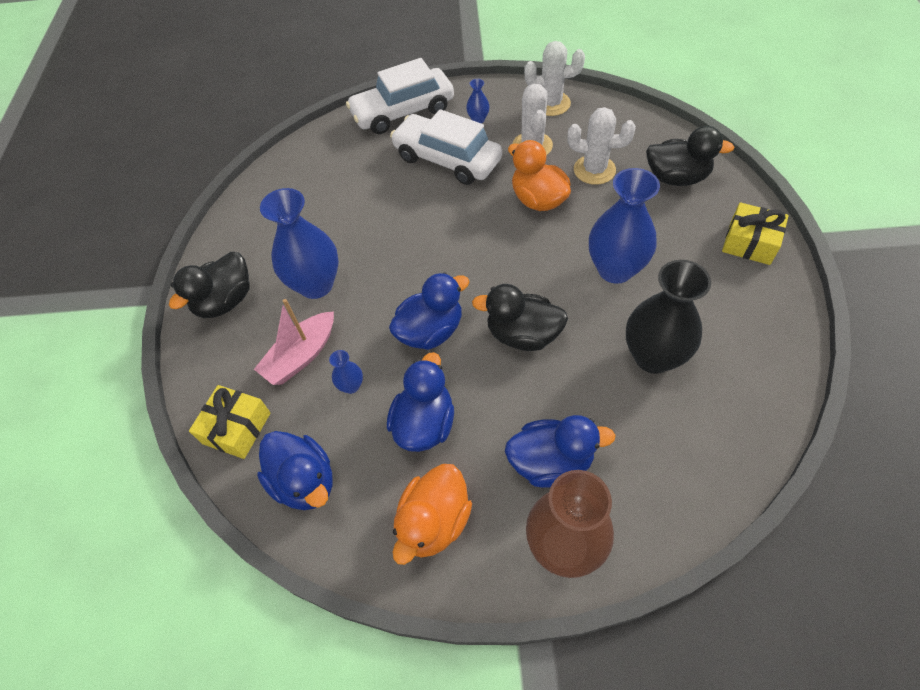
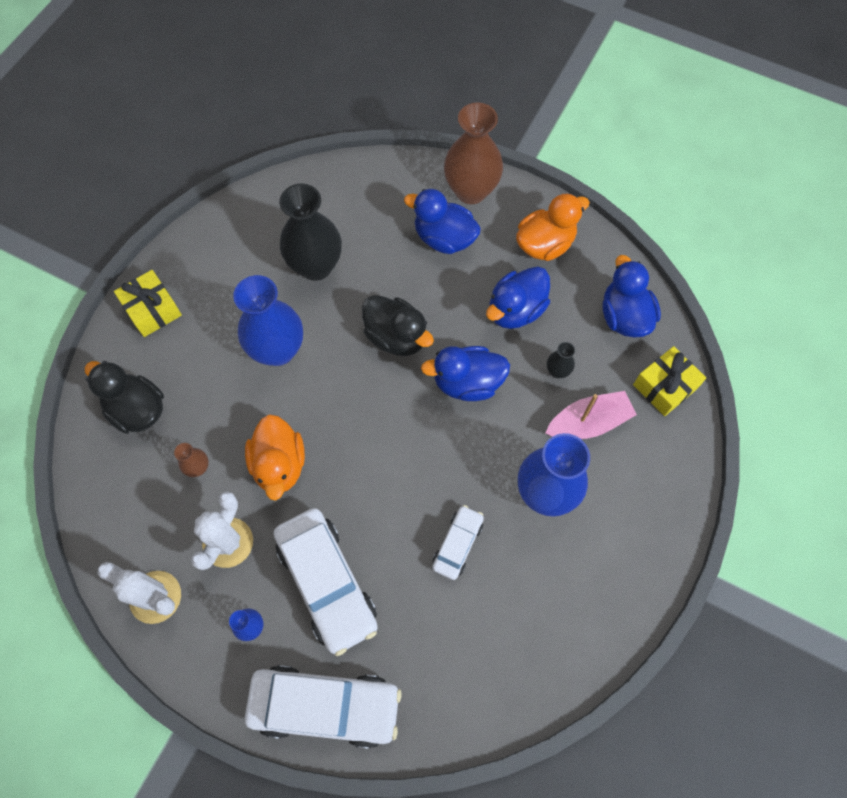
camera: 155 degrees left, 10 degrees up
(225, 301) = (641, 526): black duck -> none
(351, 386) = (557, 371): blue vase -> black vase
(368, 221) = (457, 544): none -> white car
(594, 170) = (198, 468): white cactus -> brown vase

